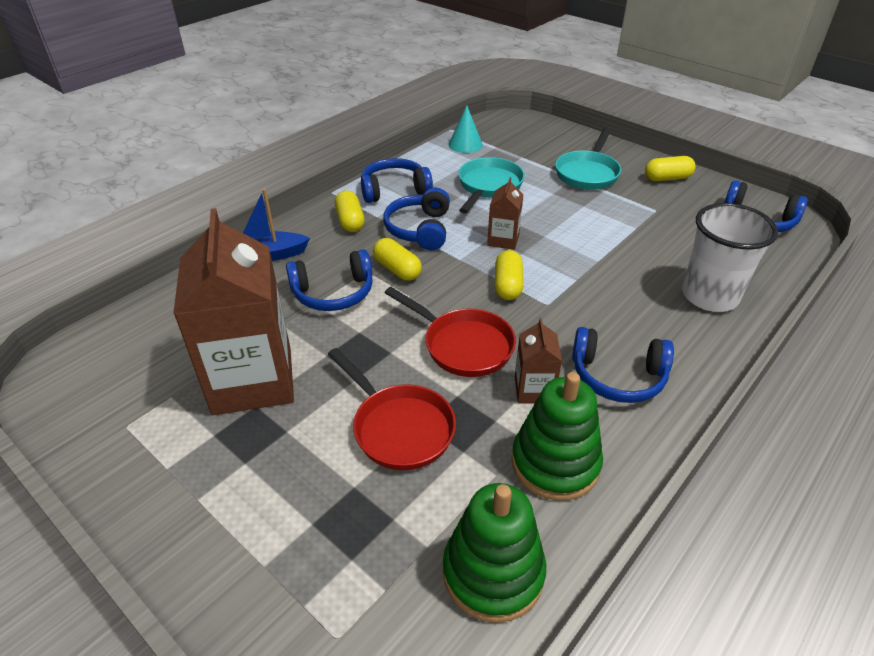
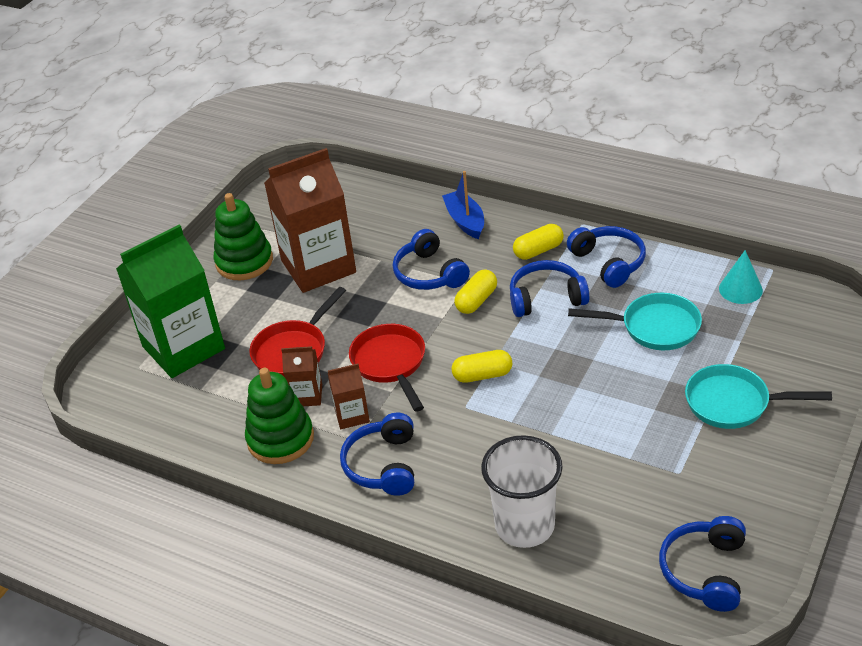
camera: 80 degrees right, 0 degrees up
(324, 561) = (183, 348): none -> green carton
(463, 345) = (390, 364): red pan -> red pan turned 135 degrees clockwise
(493, 573) = (187, 423): green stacking toy -> green stacking toy (244, 262)
(503, 240) = (555, 358): brown carton -> brown carton (307, 395)
(667, 178) = (765, 478): yellow capsule -> none

